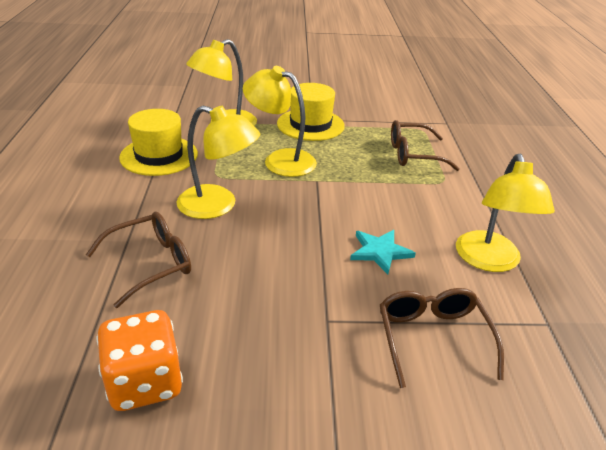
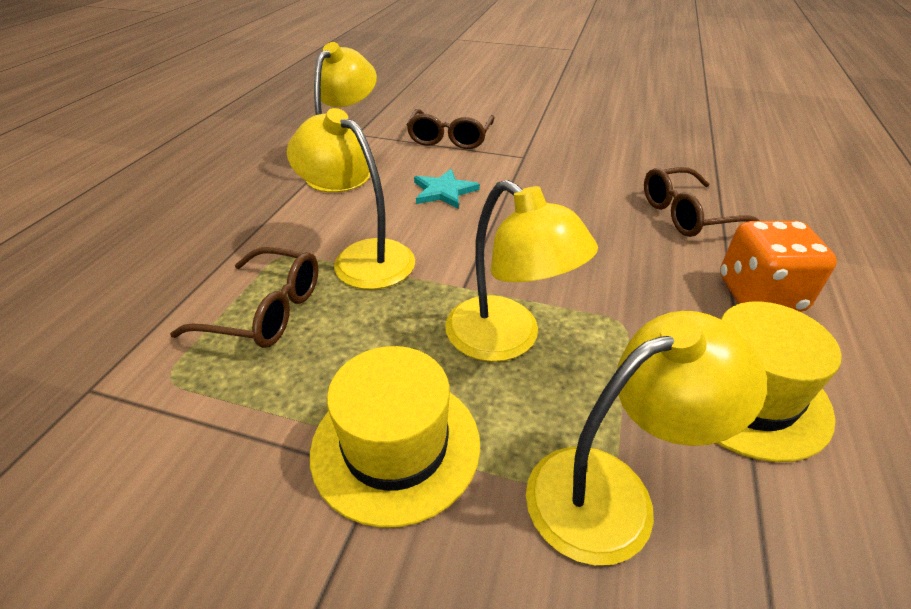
camera: 160 degrees left, 5 degrees up
(145, 382) = (663, 147): orange dice -> orange dice (759, 295)
(218, 205) = (618, 269): yellow lamp -> yellow lamp (362, 257)

